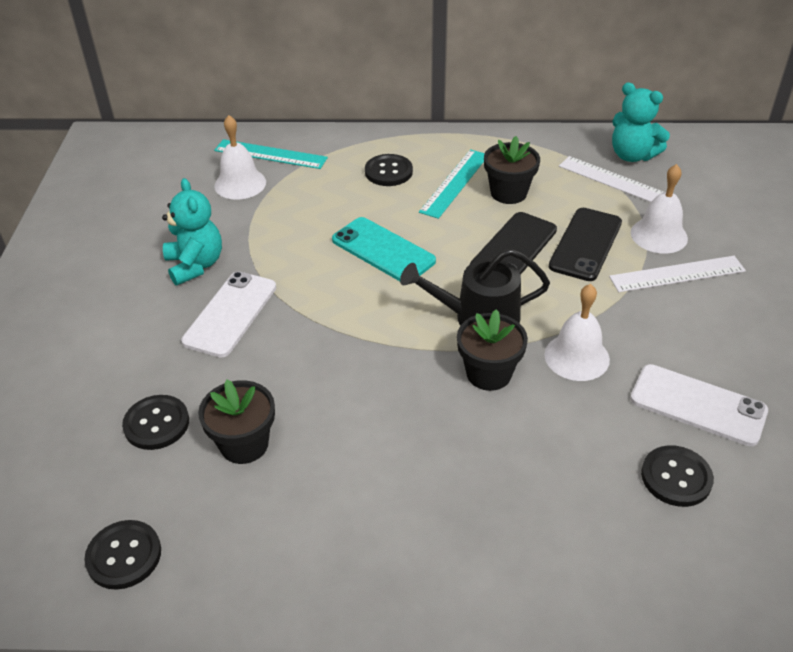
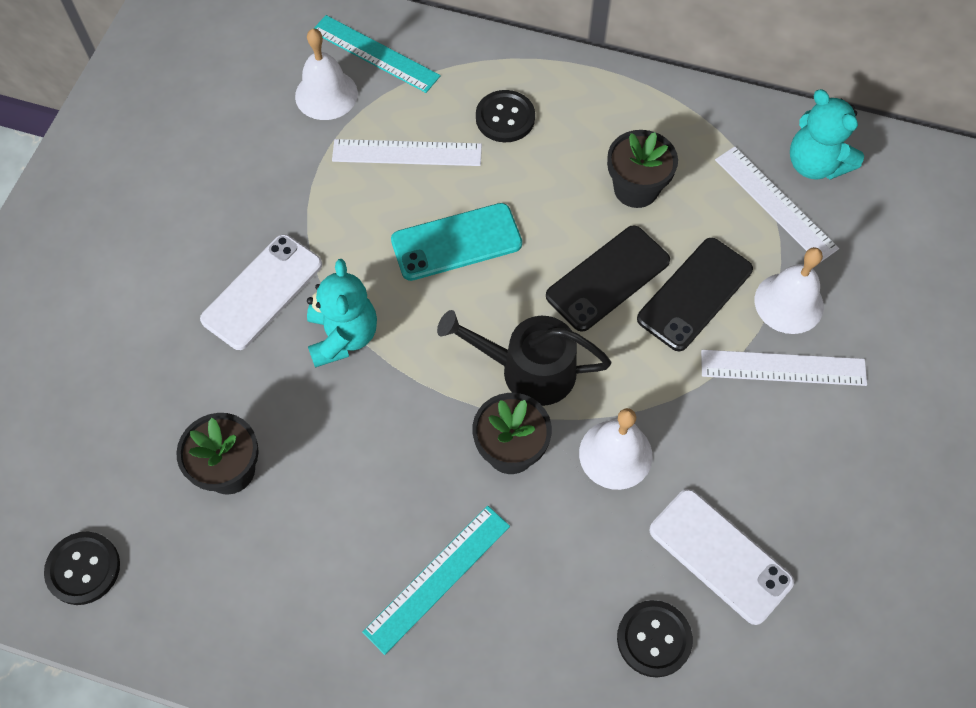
camera: 15 degrees right, 20 degrees up
(156, 424) = (150, 419): black button -> none
(195, 265) = (243, 210): turquoise teddy bear -> turquoise teddy bear (343, 336)
(319, 205) = (407, 153): none -> white ruler
(383, 250) = (456, 242): turquoise phone -> turquoise phone turned 75 degrees counterclockwise
(455, 183) = (578, 156): turquoise ruler -> turquoise ruler (437, 578)

